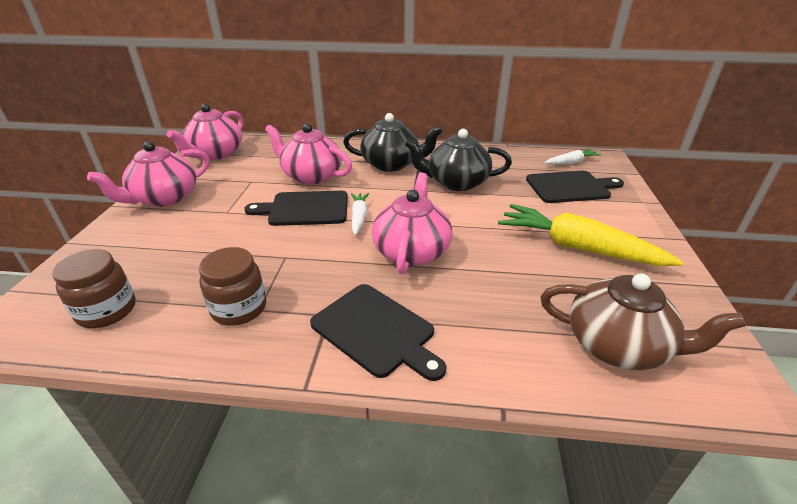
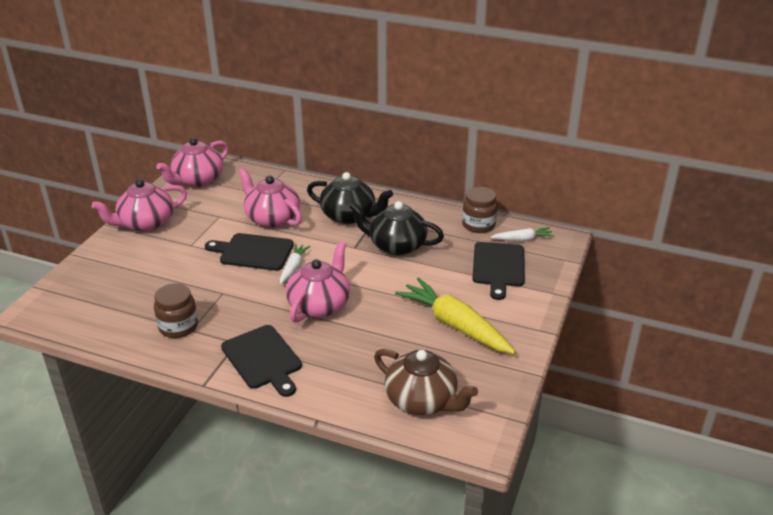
camera: 15 degrees right, 0 degrees up
(107, 311) = (93, 312): brown jar -> brown jar (478, 225)
(570, 187) = (498, 267): black cutting board -> black cutting board turned 90 degrees clockwise

